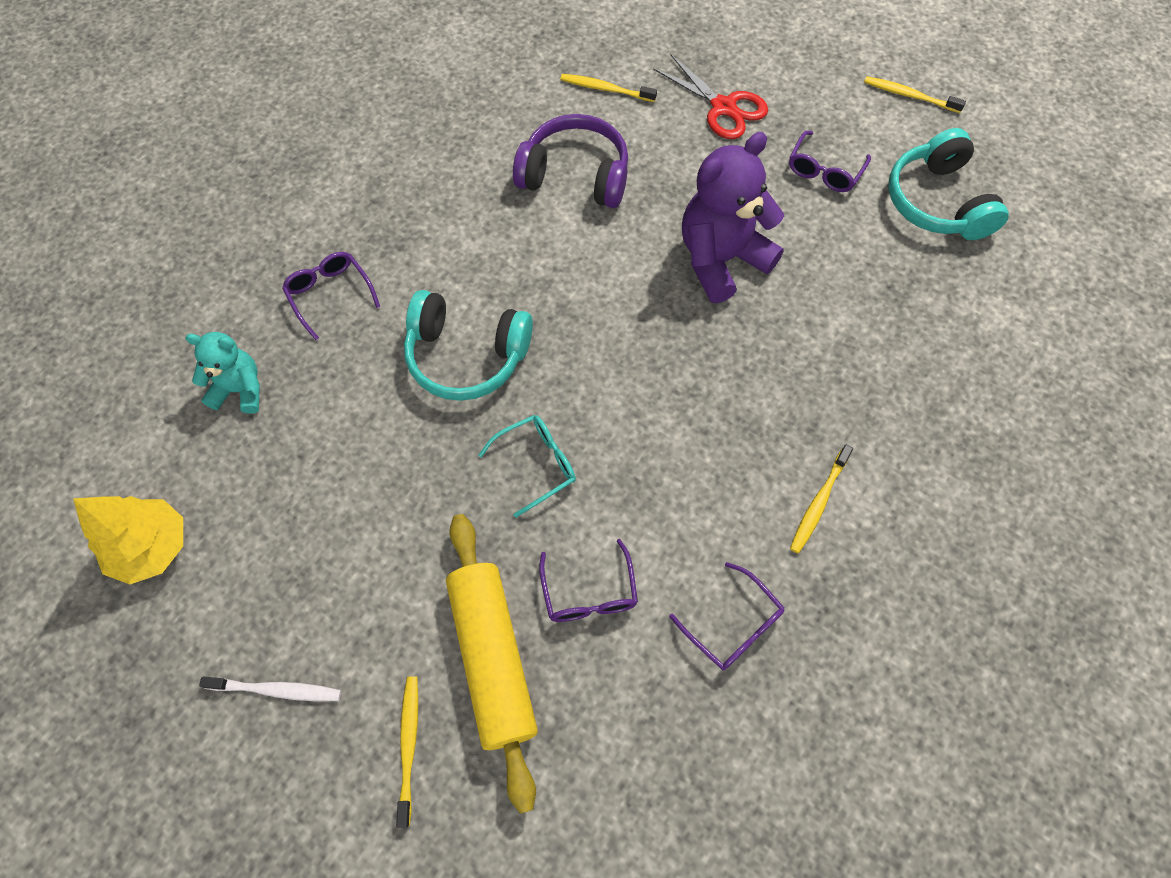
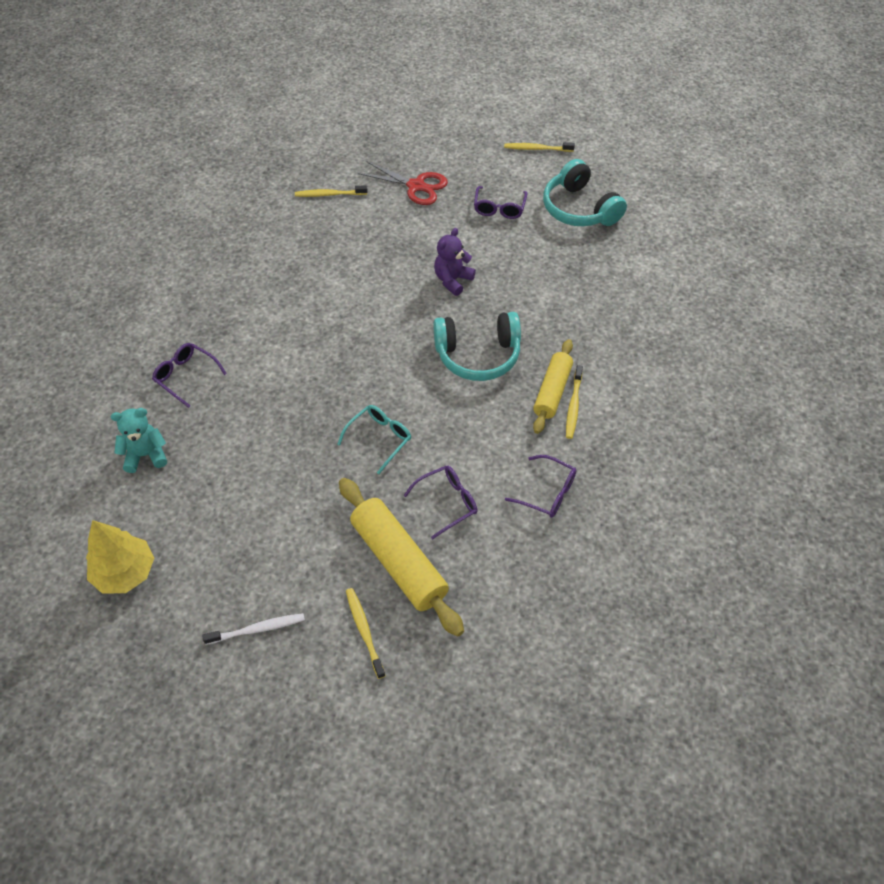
camera: 20 degrees left, 10 degrees down
(466, 356) = (302, 387): turquoise headphones -> turquoise headphones (478, 355)
(575, 175) = (331, 254): purple headphones -> none
(589, 592) = (446, 503): purple glasses -> purple glasses turned 90 degrees counterclockwise
(721, 259) = (452, 280): purple teddy bear -> purple teddy bear, size x0.57
(797, 471) = (552, 391): none -> yellow rolling pin

